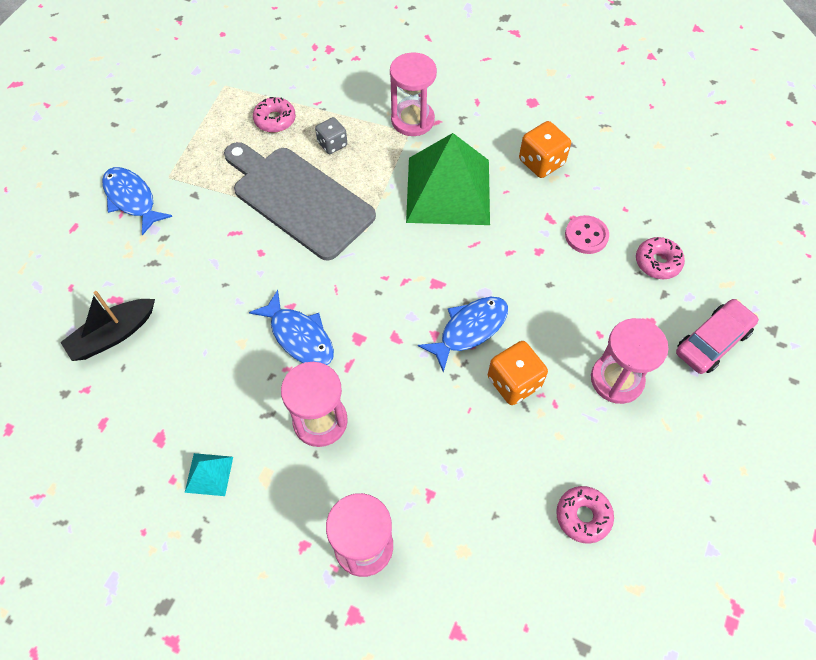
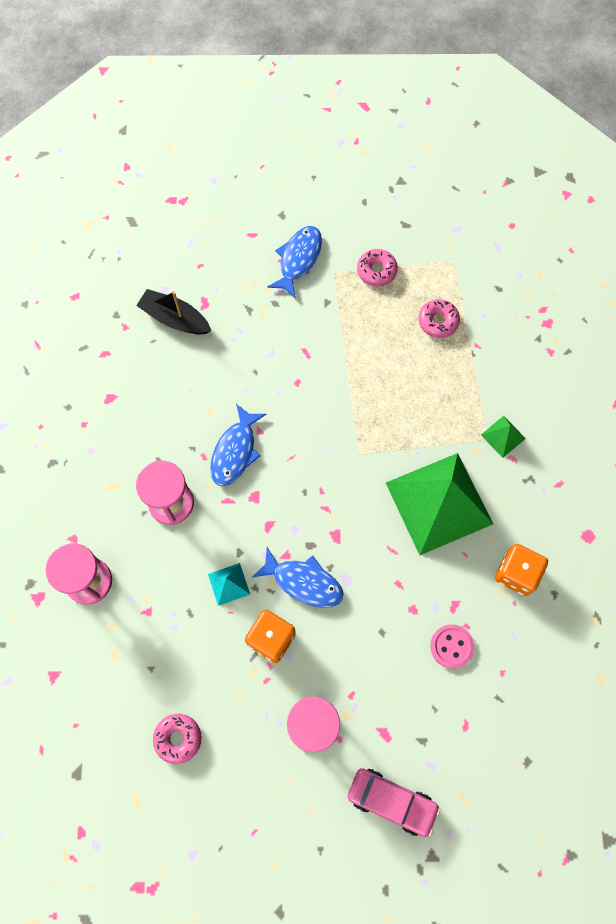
camera: 65 degrees right, 10 degrees up
(209, 474) = (98, 446): turquoise pyramid -> turquoise pyramid (229, 584)
(298, 199) = (364, 384): grey cutting board -> none
(332, 144) = (437, 381): grey dice -> none
(412, 120) = (503, 436): pink hourglass -> green pyramid
(657, 262) = (455, 723): pink donut -> pink donut (376, 271)

